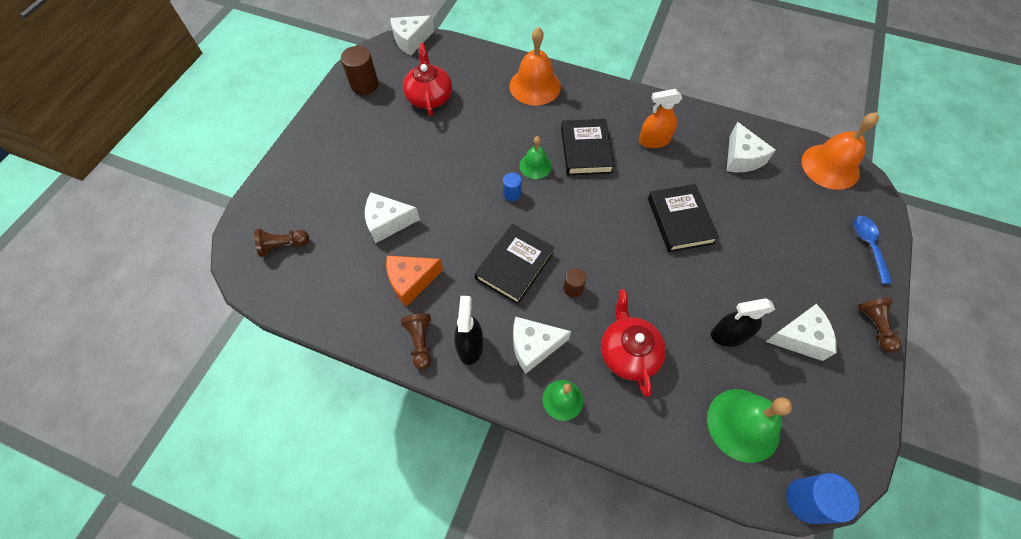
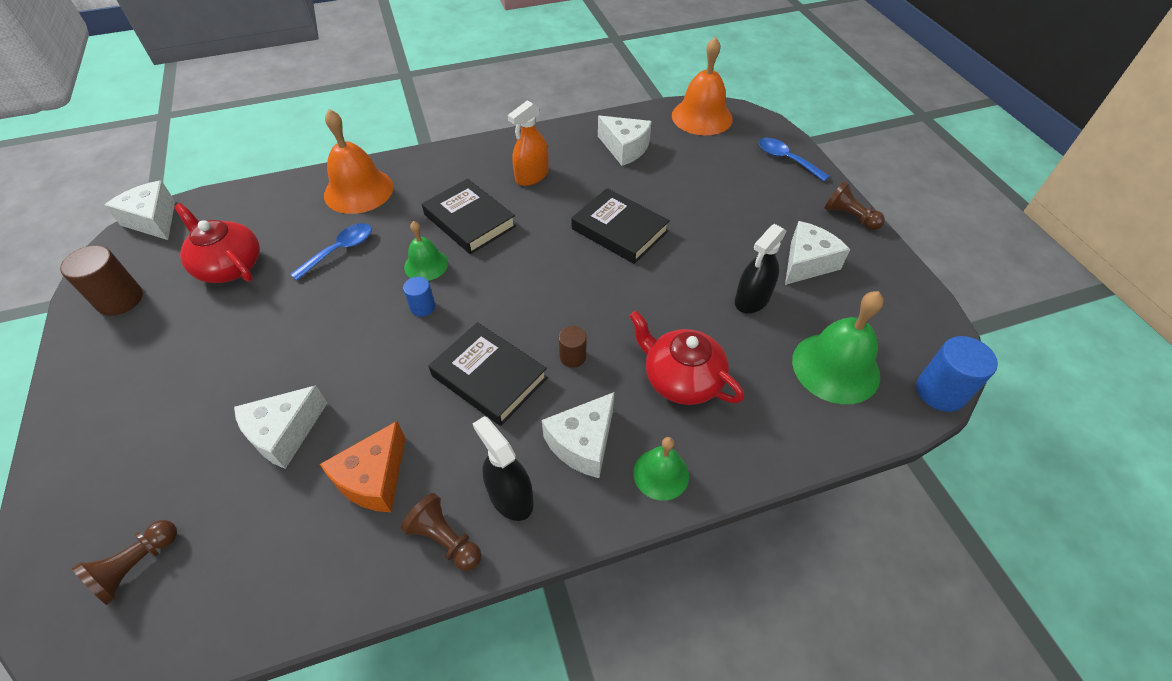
camera: 40 degrees left, 10 degrees down
(411, 40) = (153, 220): white cheese -> white cheese turned 120 degrees clockwise
(494, 123) = (340, 250): none -> blue spoon
(514, 266) = (489, 377): black book -> black book turned 45 degrees counterclockwise

